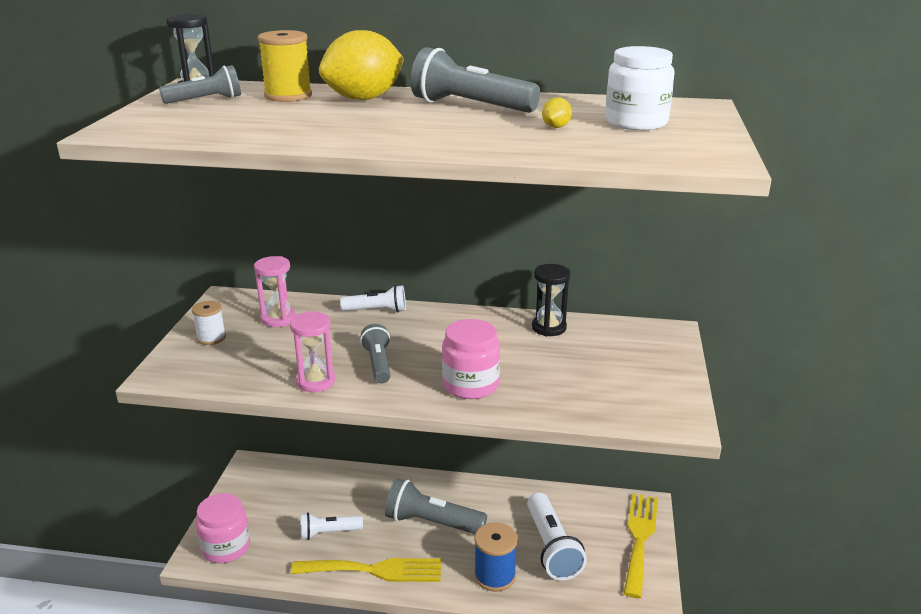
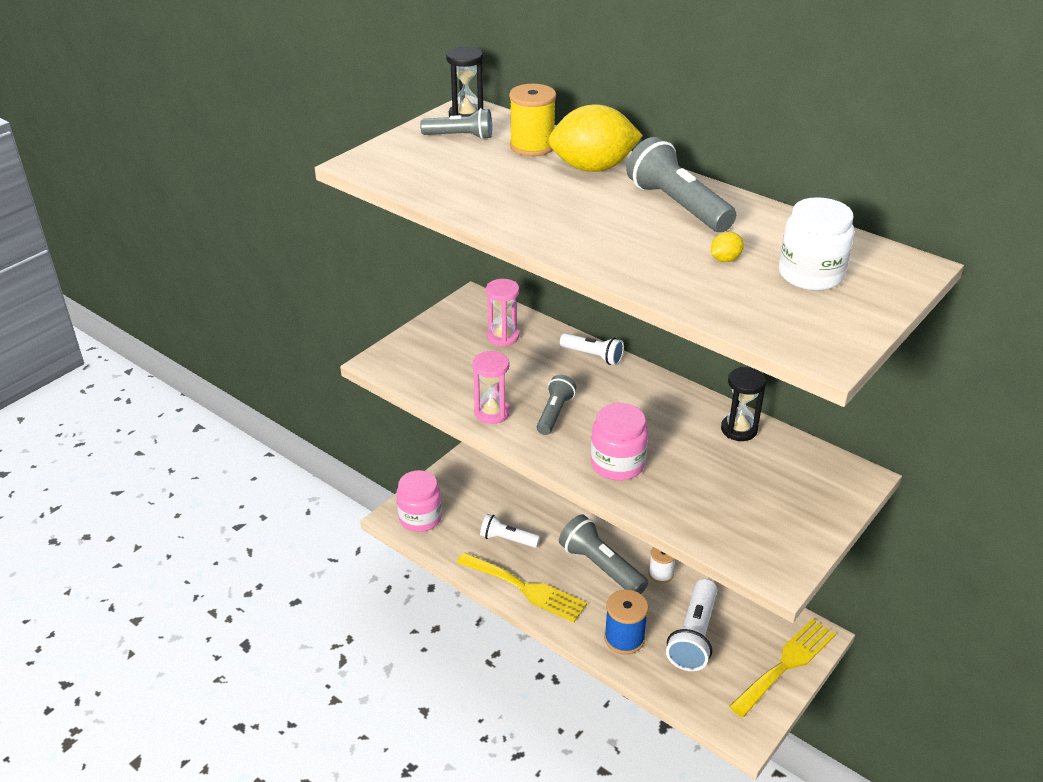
camera: 30 degrees right, 10 degrees up
(211, 338) = (438, 338): white spool -> white spool (661, 574)

